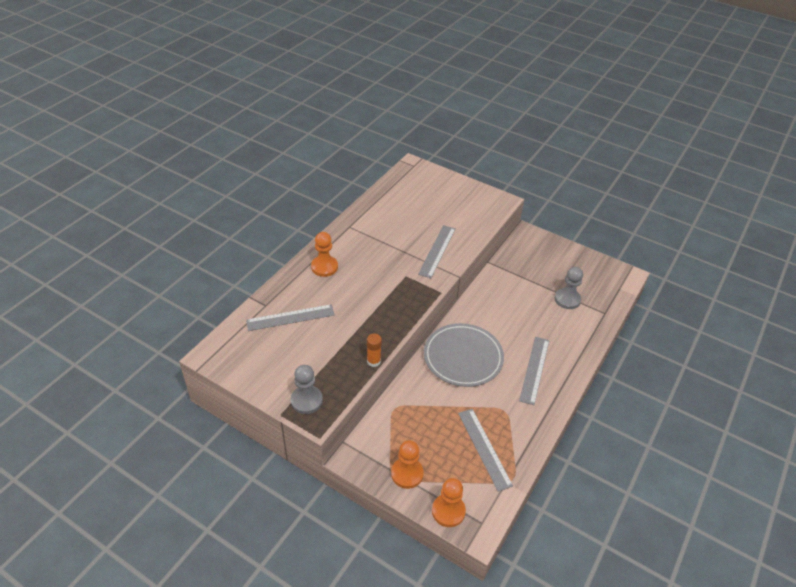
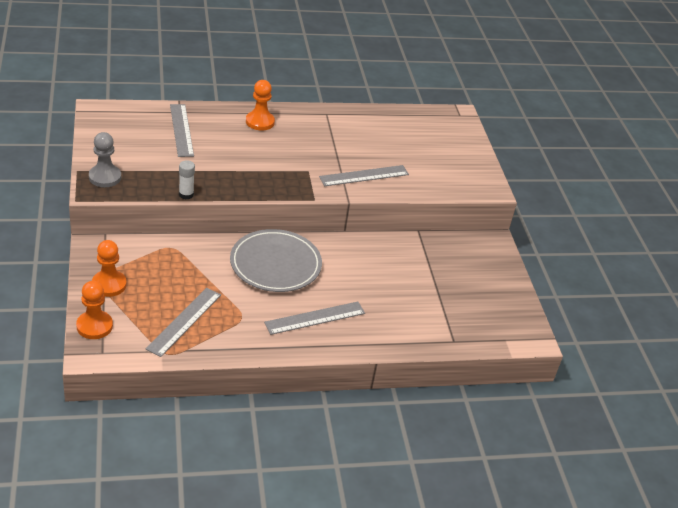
camera: 45 degrees right, 5 degrees down
(290, 317) = (181, 130): grey ruler -> grey ruler turned 45 degrees clockwise
(373, 361) = (186, 194): orange glue stick -> white glue stick
(567, 299) = (437, 306): grey pawn -> none

